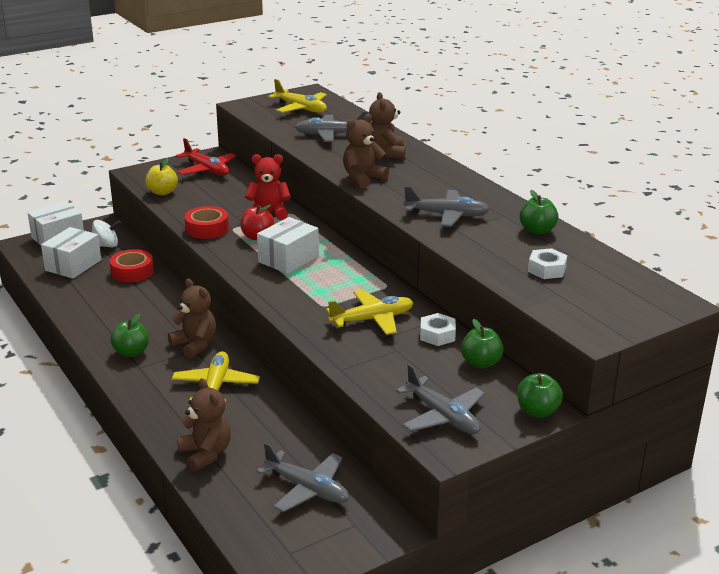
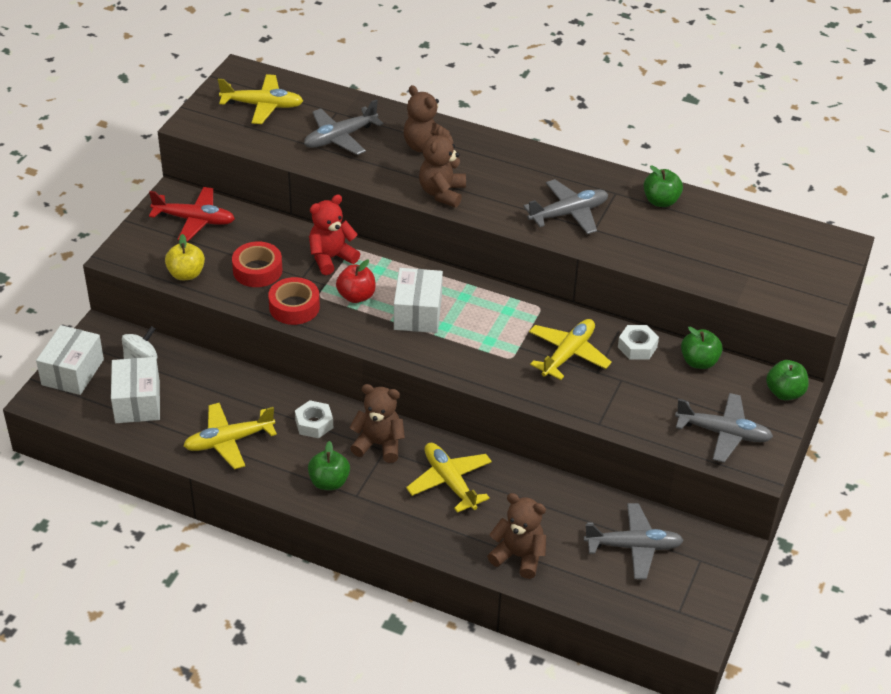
camera: 35 degrees left, 15 degrees up
(98, 305) = (228, 441): none -> yellow plane
(132, 272) = (212, 382): red tape -> red tape (257, 270)
(546, 269) = (713, 249): white nut -> white nut (314, 424)

